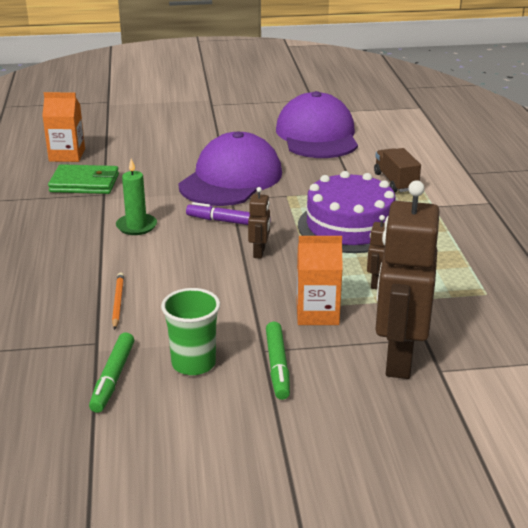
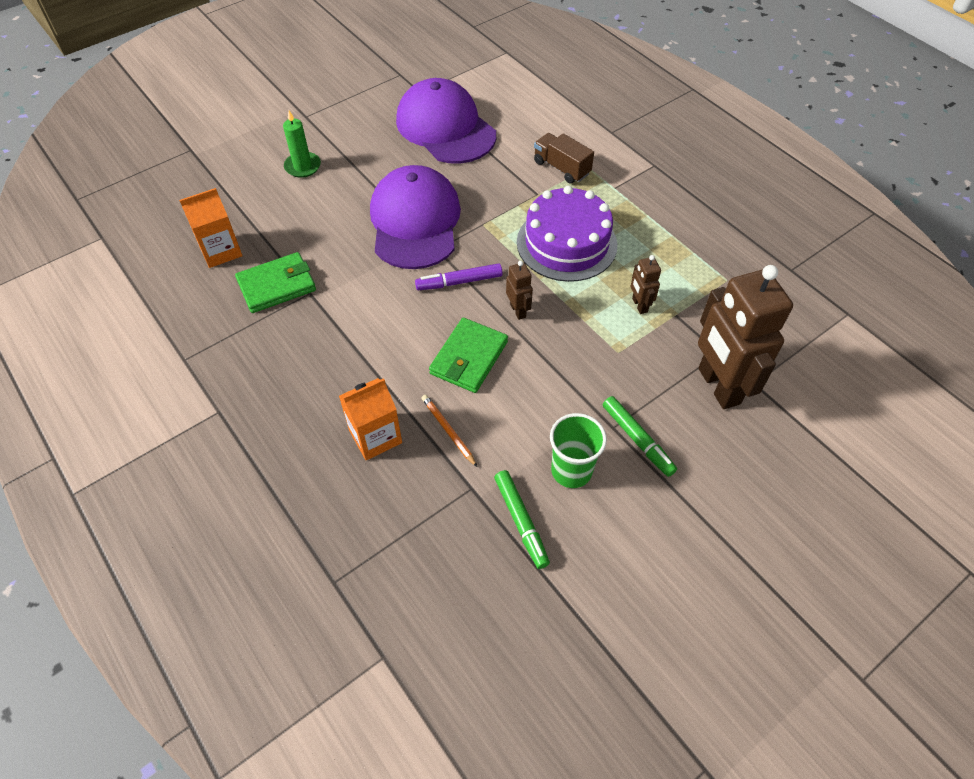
camera: 30 degrees left, 25 degrees up
(136, 226) = (380, 324): green candle -> green candle (303, 166)
(185, 266) = (469, 358): none -> green wallet
(317, 313) = (621, 363): orange carton -> orange carton (375, 436)

